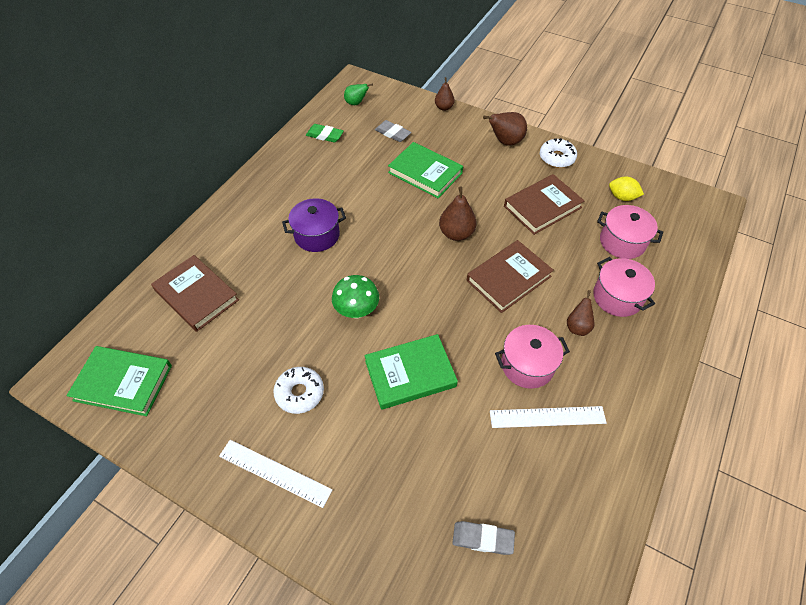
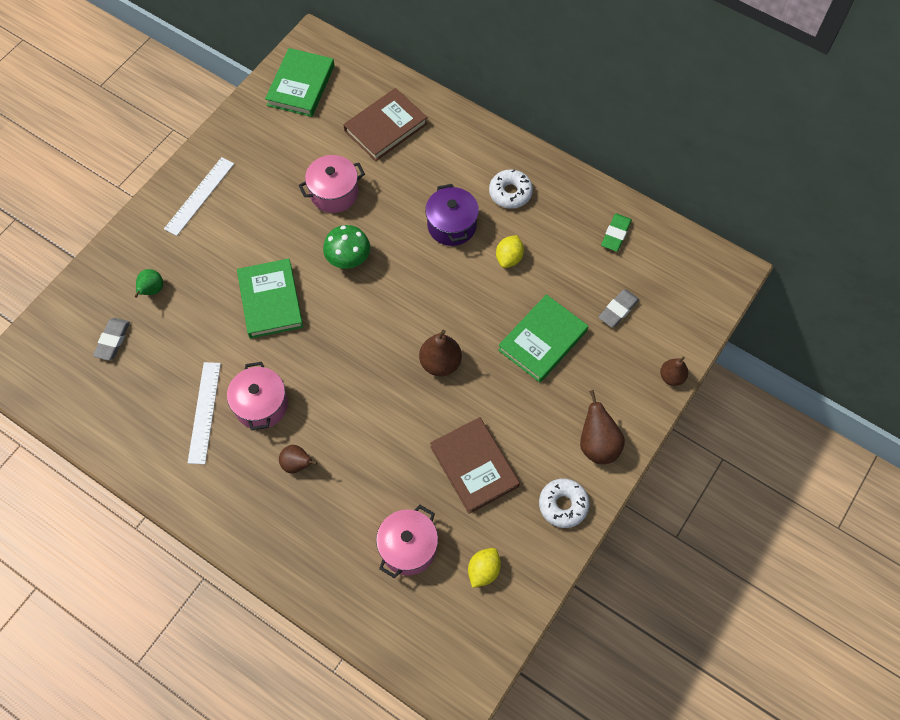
camera: 95 degrees right, 10 degrees up
(300, 393) = (267, 212): white donut -> white donut (510, 193)
(350, 196) = (509, 258): none -> yellow lemon
(356, 103) = (681, 271): green pear -> green pear (152, 290)
(508, 278) = (369, 407): brown book -> none
(617, 297) = (329, 517): pink pot -> pink pot (334, 193)

